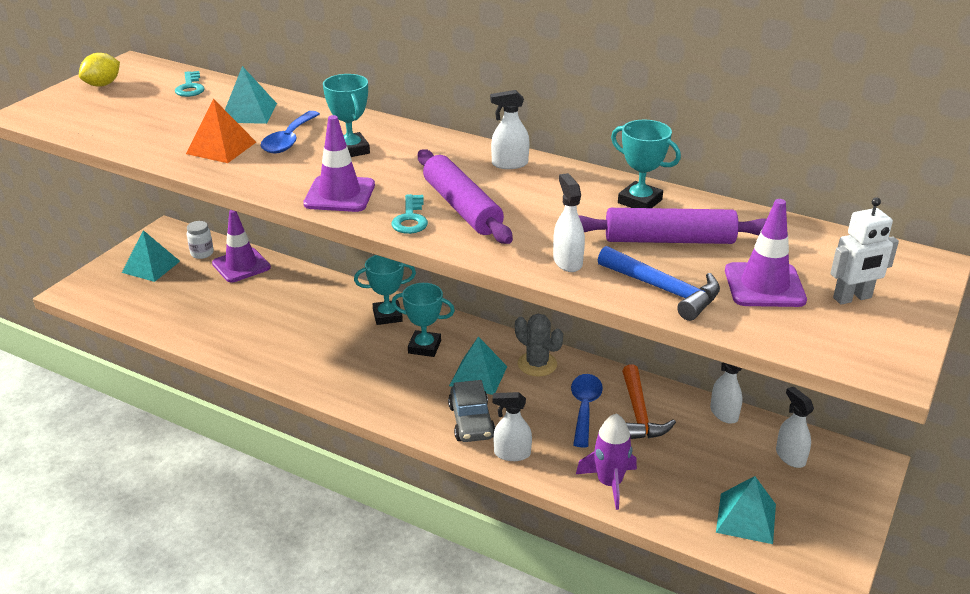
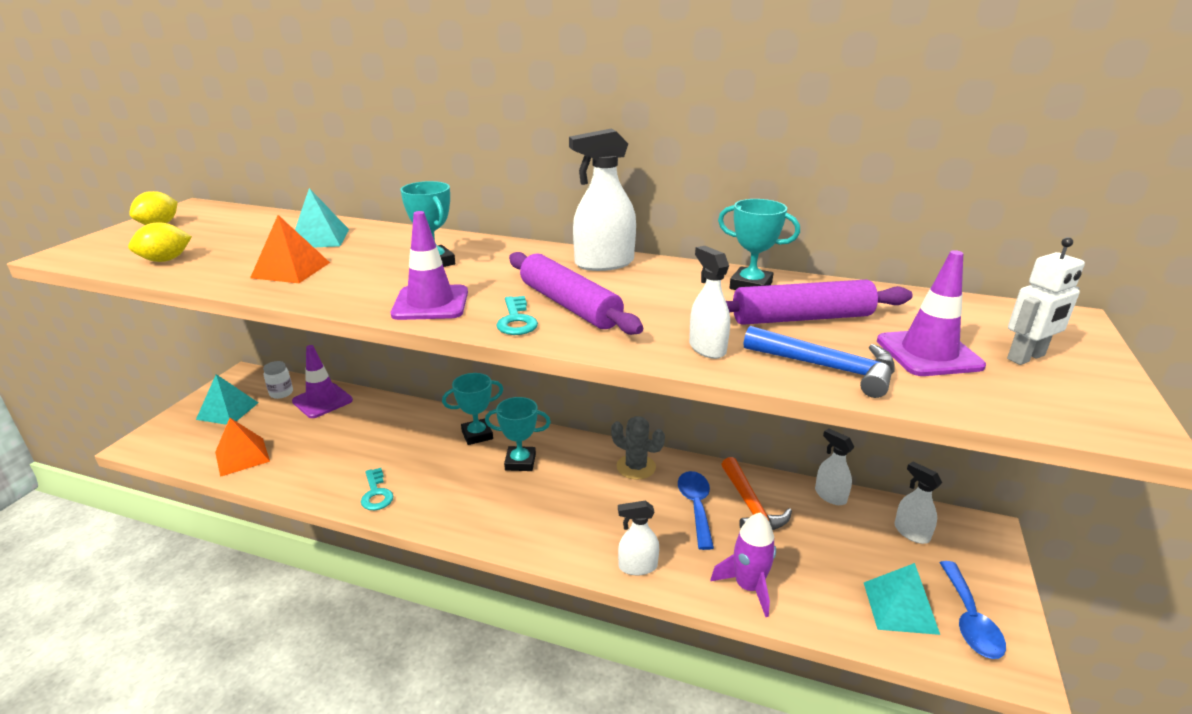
camera: 10 degrees left, 5 degrees down
(112, 127) = (165, 260): none -> yellow lemon
(164, 313) = (242, 456): none -> orange pyramid
(190, 87) = (255, 222): turquoise key -> turquoise key (376, 493)
(289, 140) = (366, 258): blue spoon -> blue spoon (969, 620)
(471, 422) = (586, 536): grey car -> none
(478, 376) = (581, 485): turquoise pyramid -> none
(509, 164) = (604, 263): white spray bottle -> white spray bottle, size x1.61

